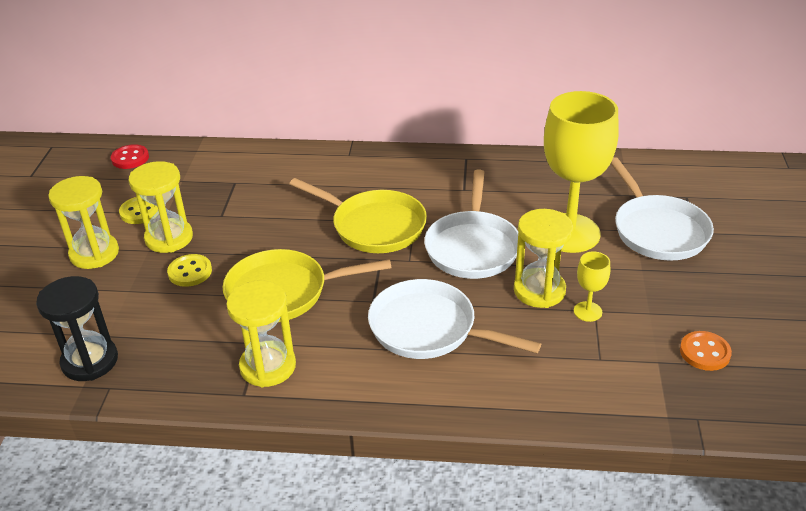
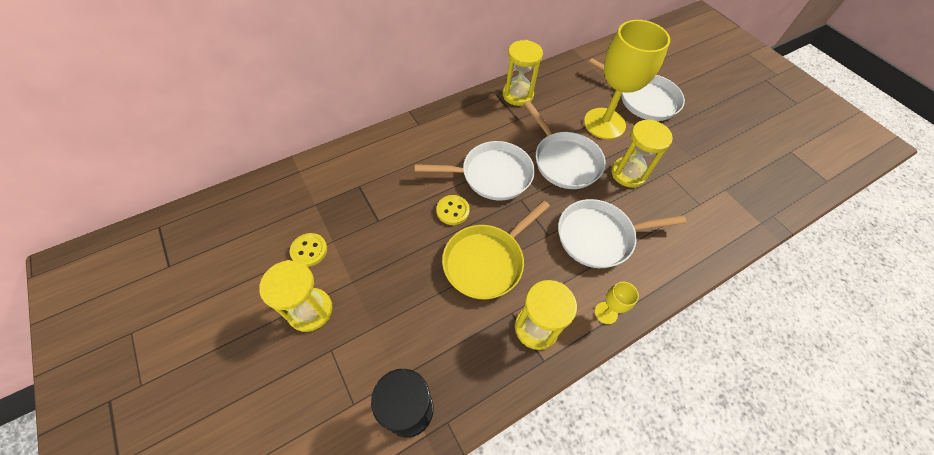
camera: 40 degrees left, 20 degrees up
(130, 158) = (248, 204): red button -> none
(169, 238) = (358, 262): yellow hourglass -> yellow hourglass (517, 95)
(190, 272) = (404, 283): yellow button -> yellow button (453, 211)
(373, 226) = (491, 175): yellow pan -> white pan
(587, 311) = (664, 174): yellow goblet -> yellow goblet (606, 313)
(704, 352) = (737, 170): orange button -> none

